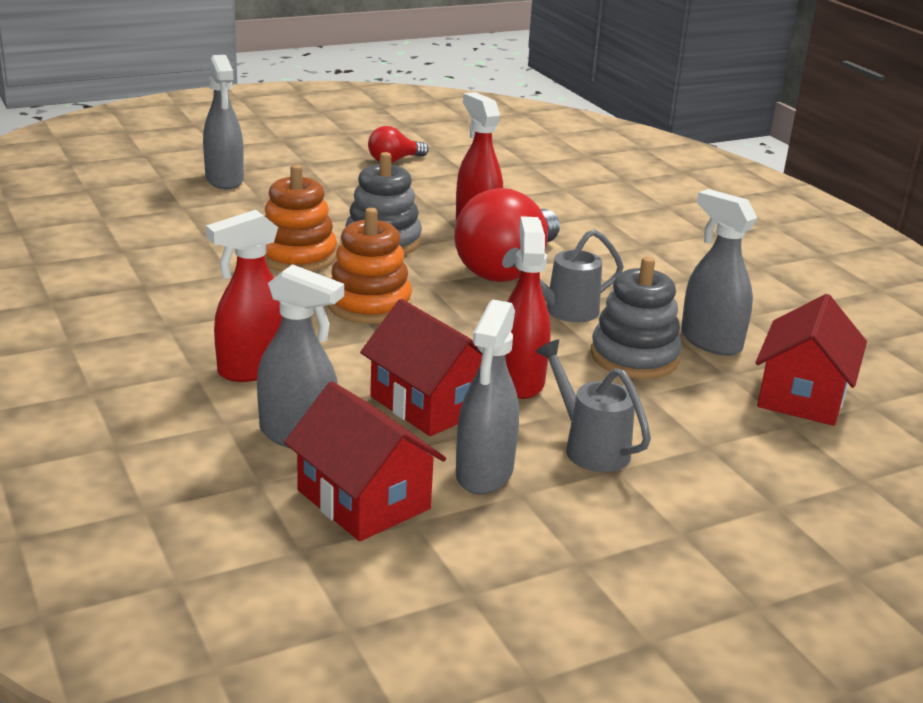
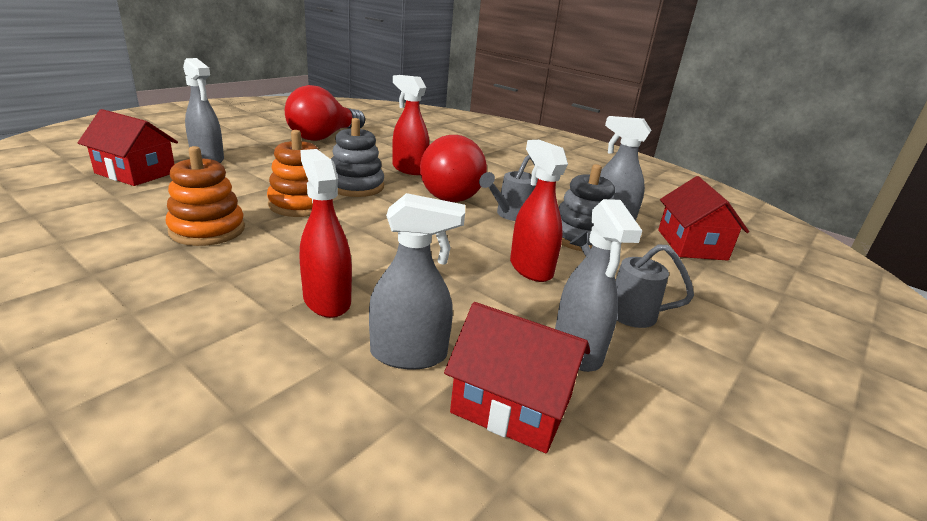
camera: 25 degrees left, 0 degrees up
(253, 369) = (326, 300): red spray bottle -> red spray bottle turned 120 degrees clockwise
(369, 304) = (380, 231): orange stacking toy -> orange stacking toy (207, 230)
(394, 160) = (323, 137): red light bulb -> red light bulb, size x2.06
(429, 403) = (486, 300): red house -> red house (136, 173)

